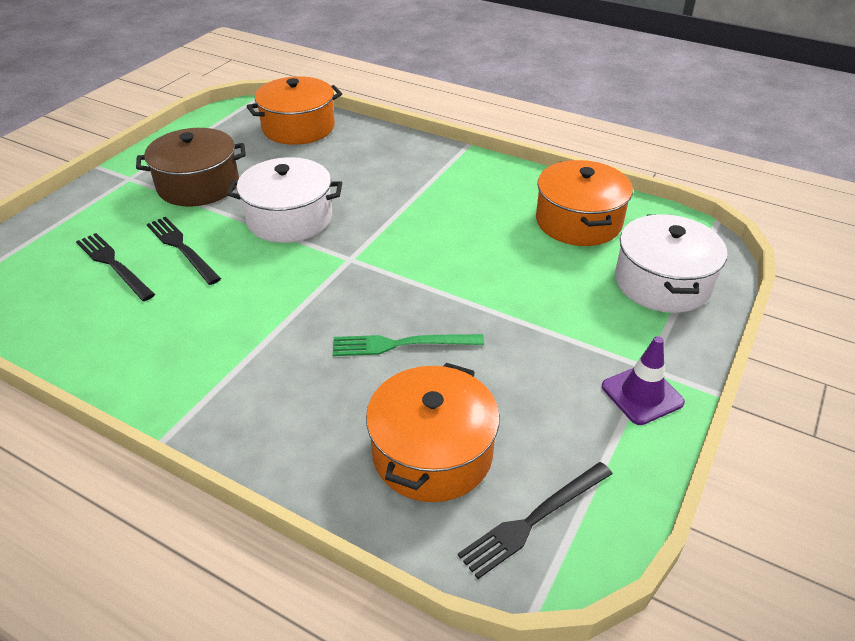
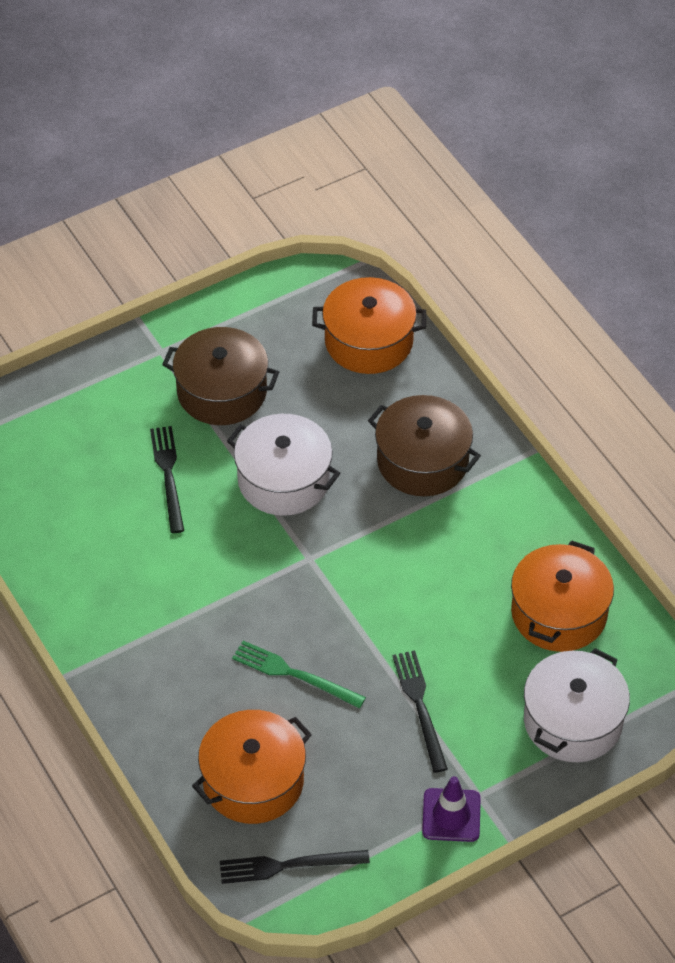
camera: 30 degrees right, 10 degrees up
(113, 265) = (102, 469): black fork -> black fork (420, 706)
(393, 173) = (422, 461): none -> brown pot

